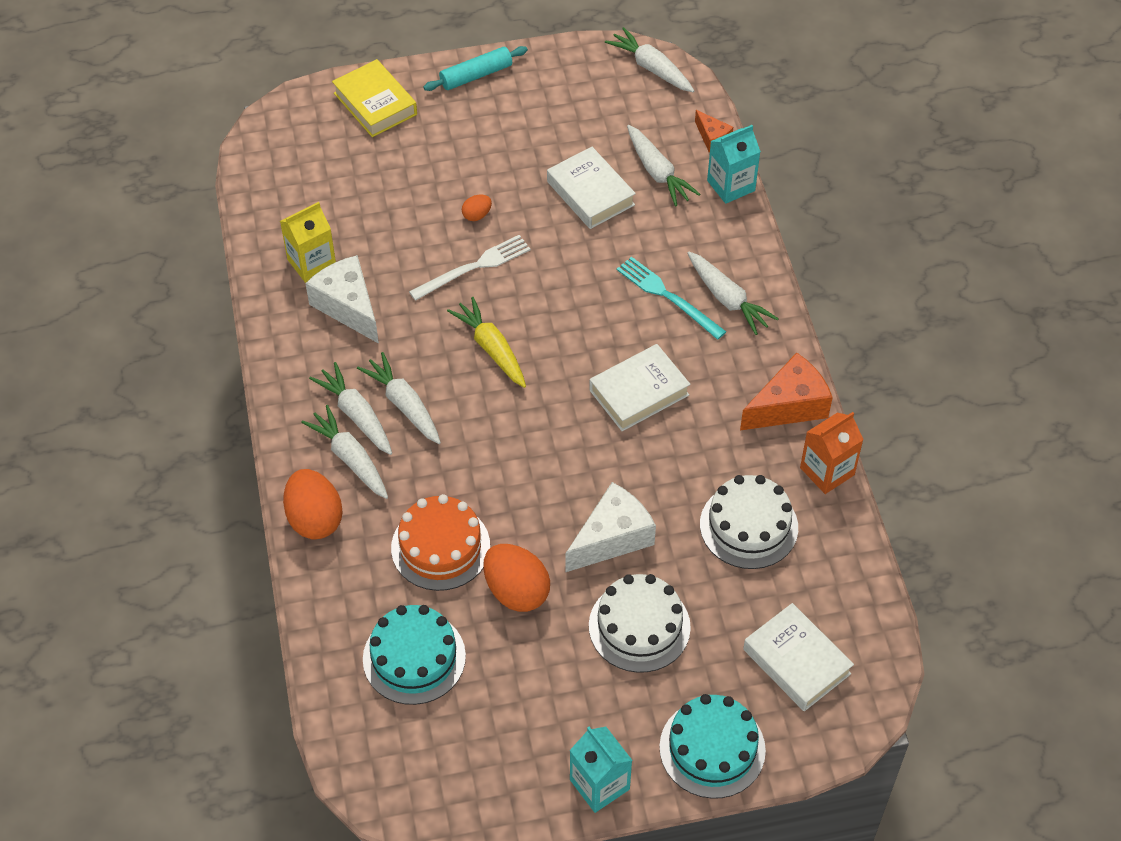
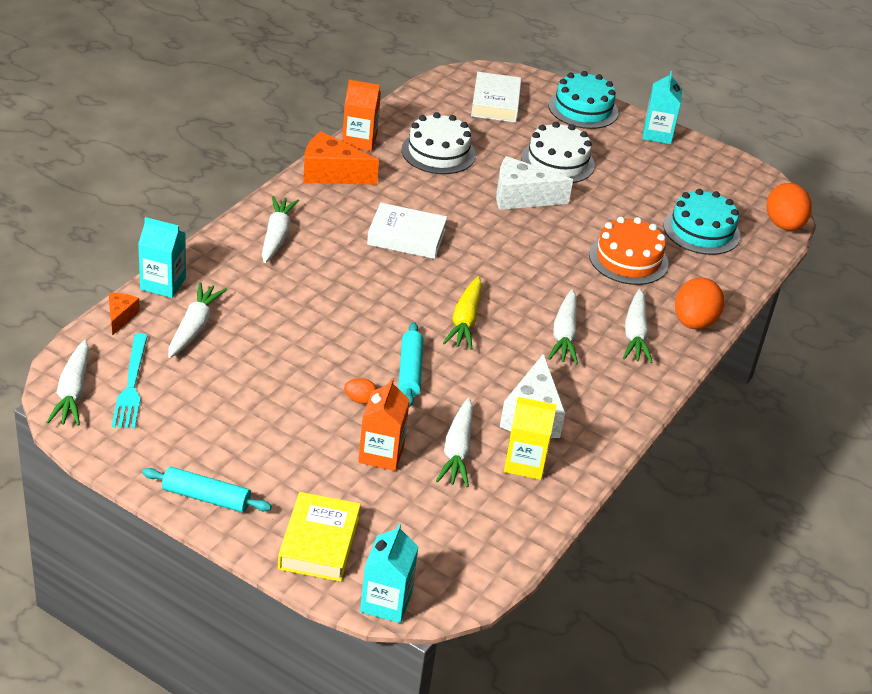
camera: 140 degrees left, 15 degrees down
(293, 103) = (386, 602): none -> turquoise carton
(356, 415) = (603, 352): white carrot -> white carrot (457, 451)
(412, 189) = (381, 454): none -> orange carton
(474, 267) = (410, 371): white fork -> turquoise rolling pin
(516, 591) = (607, 215): orange egg -> orange egg (783, 225)
(590, 193) = (260, 351): white book -> none
(667, 296) = (310, 263): turquoise fork -> turquoise fork (131, 384)

